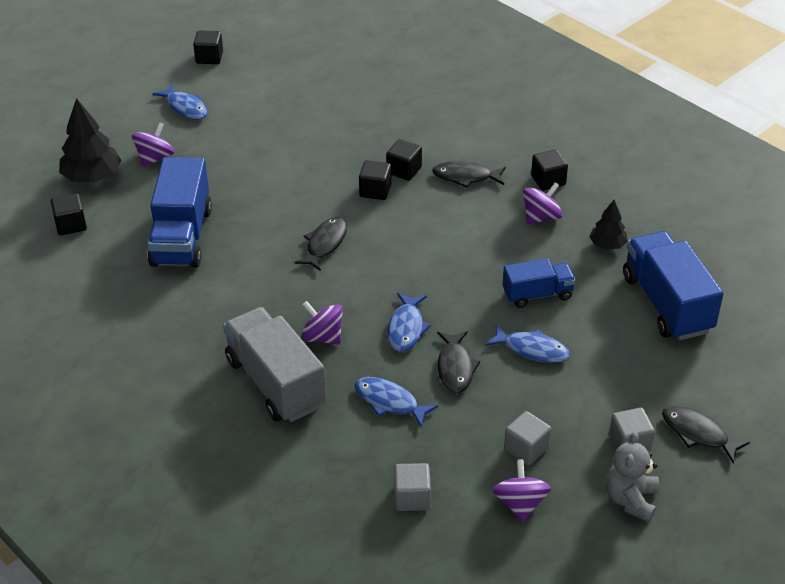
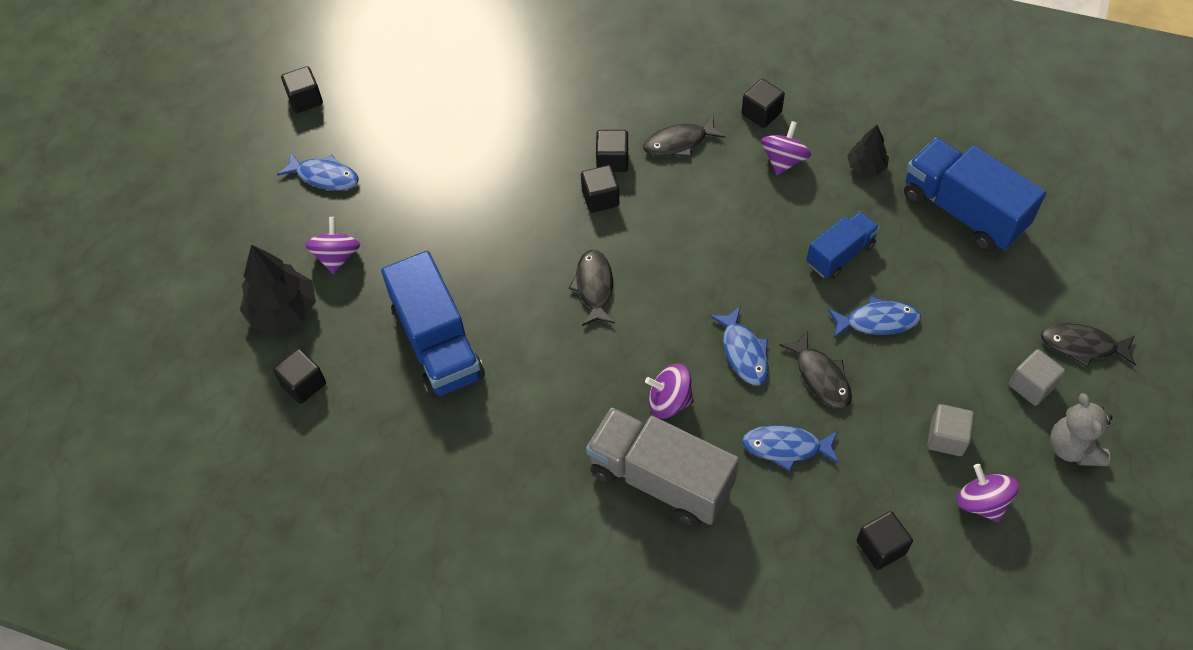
camera: 25 degrees left, 15 degrees up
(412, 498) = (880, 547): grey cube -> black cube

